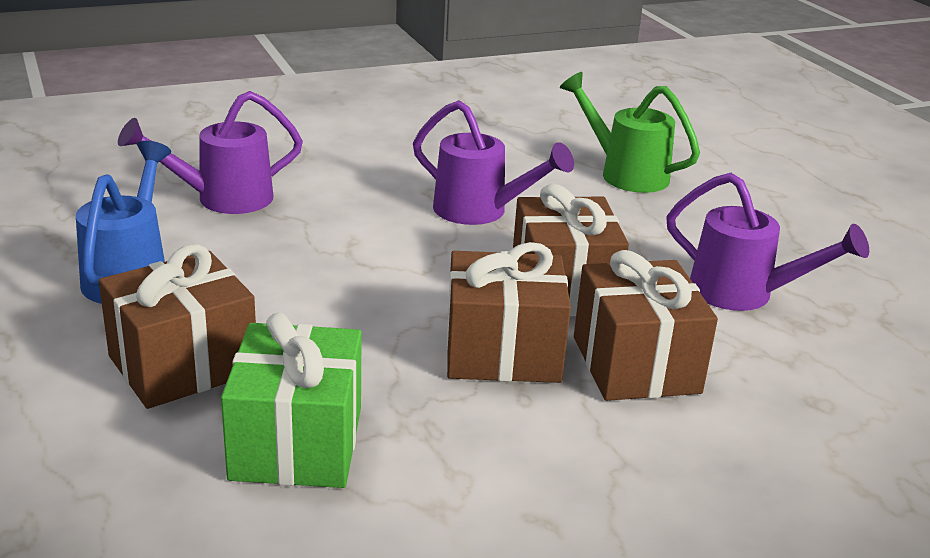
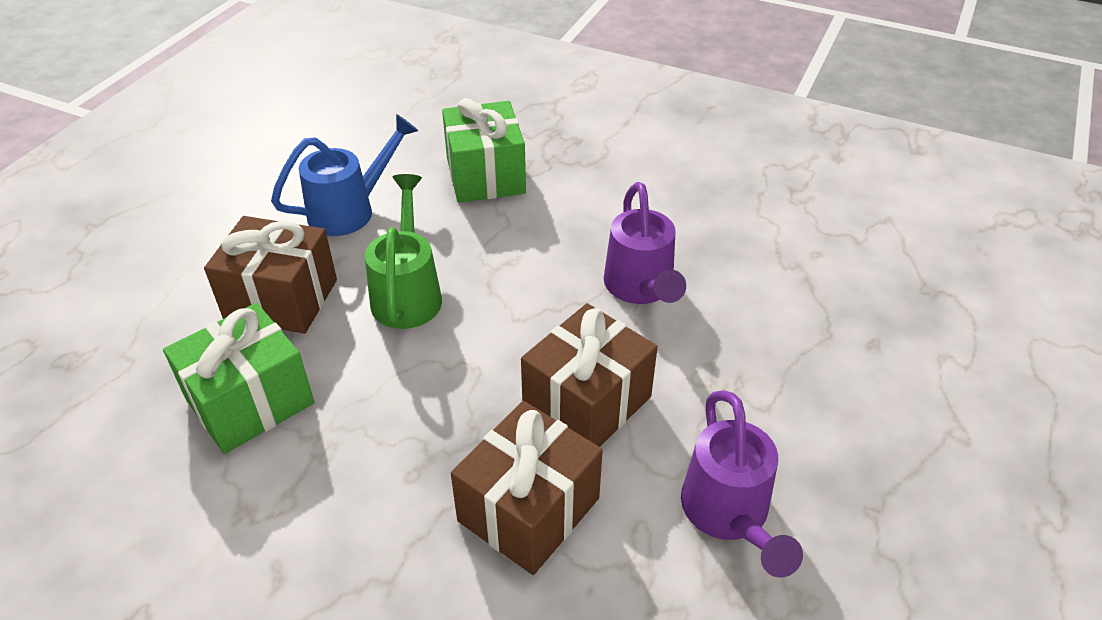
camera: 50 degrees right, 15 degrees up
(223, 199) = (485, 175): purple watering can -> green gift
(502, 352) = (458, 426): brown gift -> none
(625, 173) = (833, 321): green watering can -> green watering can (408, 293)

